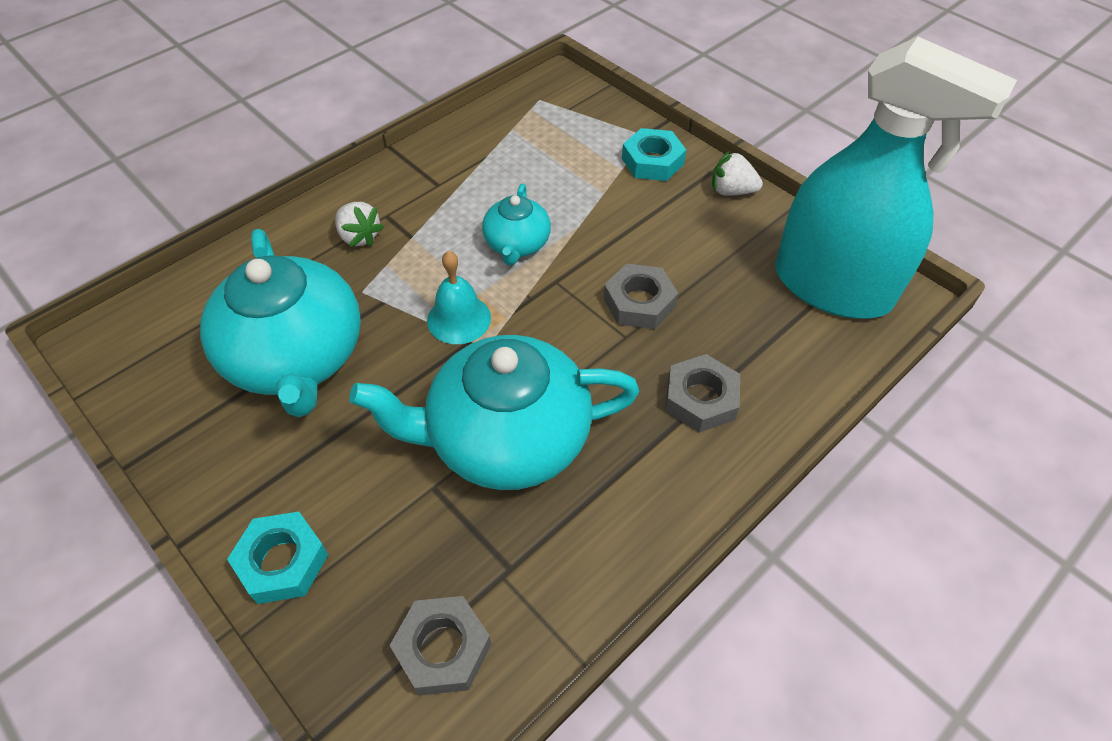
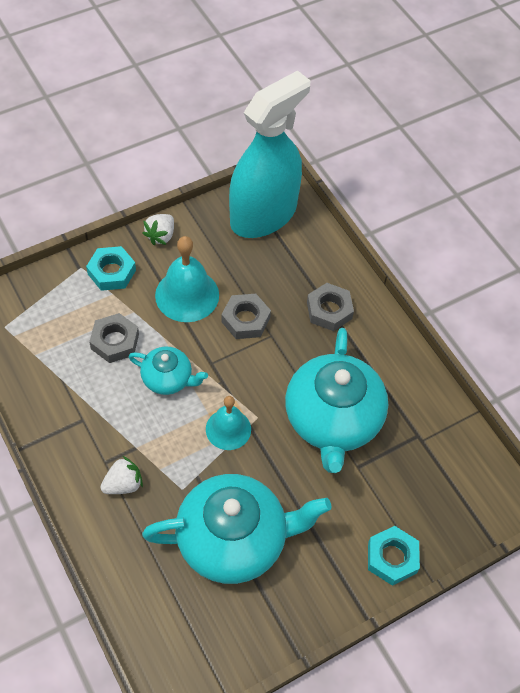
camera: 80 degrees left, 5 degrees up
(443, 649) = (458, 477): grey nut -> grey nut (115, 341)
(651, 235) = (187, 295): none -> turquoise bell

